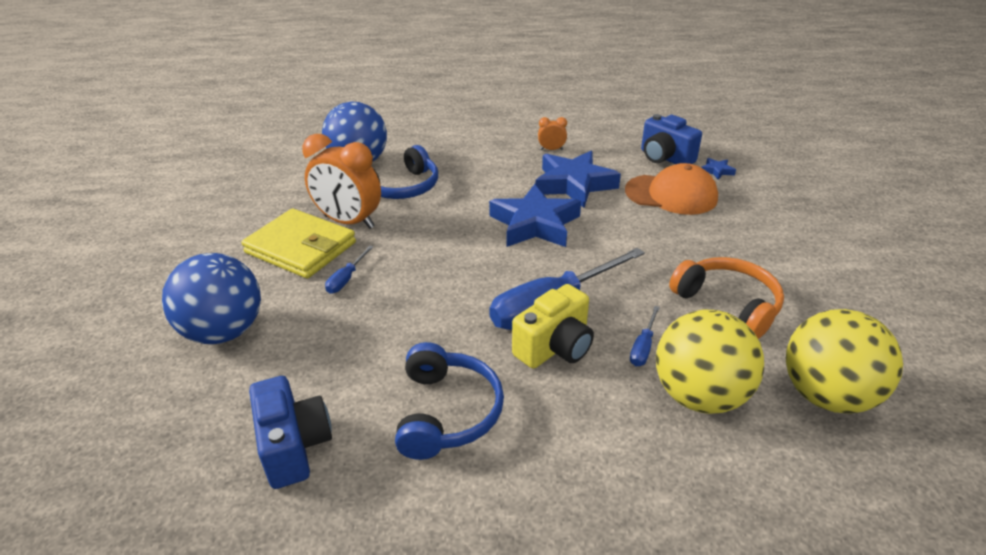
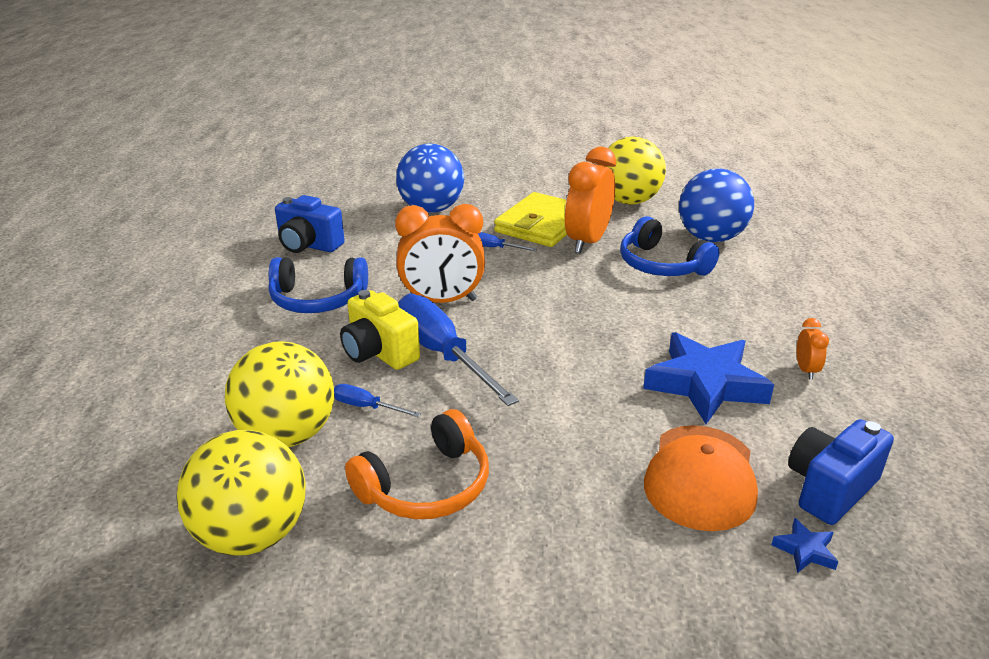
camera: 90 degrees right, 5 degrees down
(267, 195) = (628, 201): none -> yellow ball
(294, 446) = (308, 245): blue camera -> blue camera turned 45 degrees clockwise
(457, 310) = (442, 301): none -> orange clock
(535, 224) = (597, 349): blue star -> none

